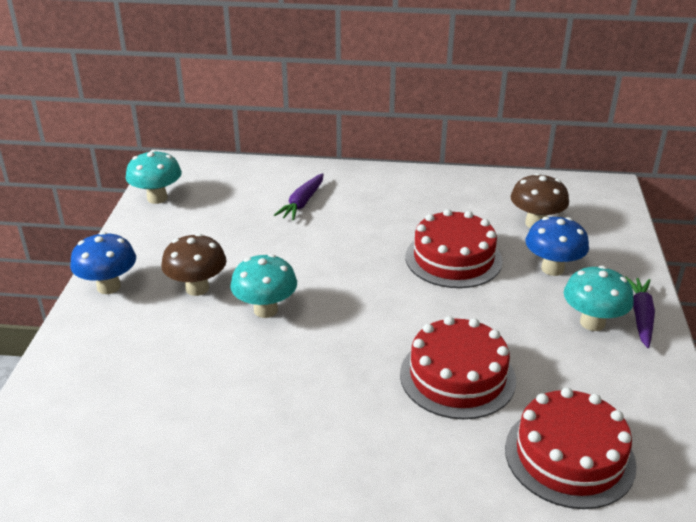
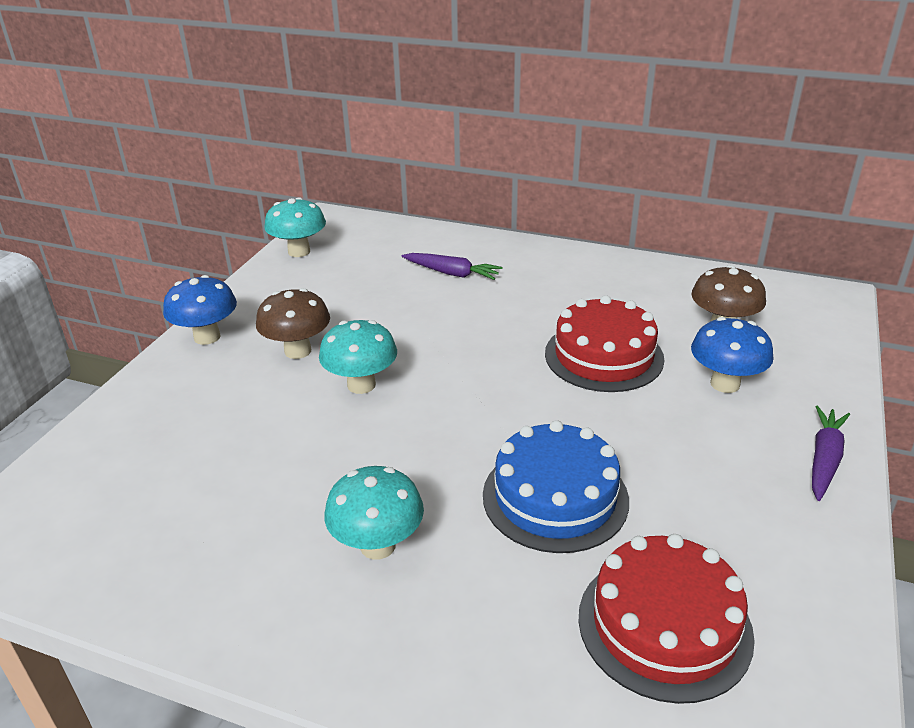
camera: 15 degrees right, 0 degrees up
(302, 203) = (452, 273): purple carrot -> purple carrot turned 105 degrees counterclockwise
(457, 376) = (555, 497): red cake -> blue cake
(592, 323) = (755, 457): turquoise mushroom -> turquoise mushroom (377, 545)

